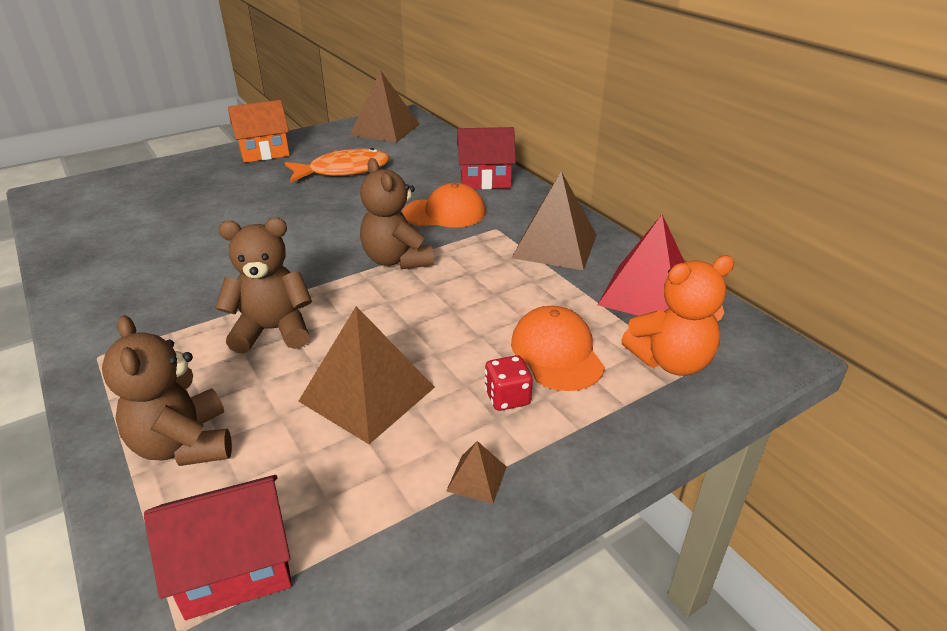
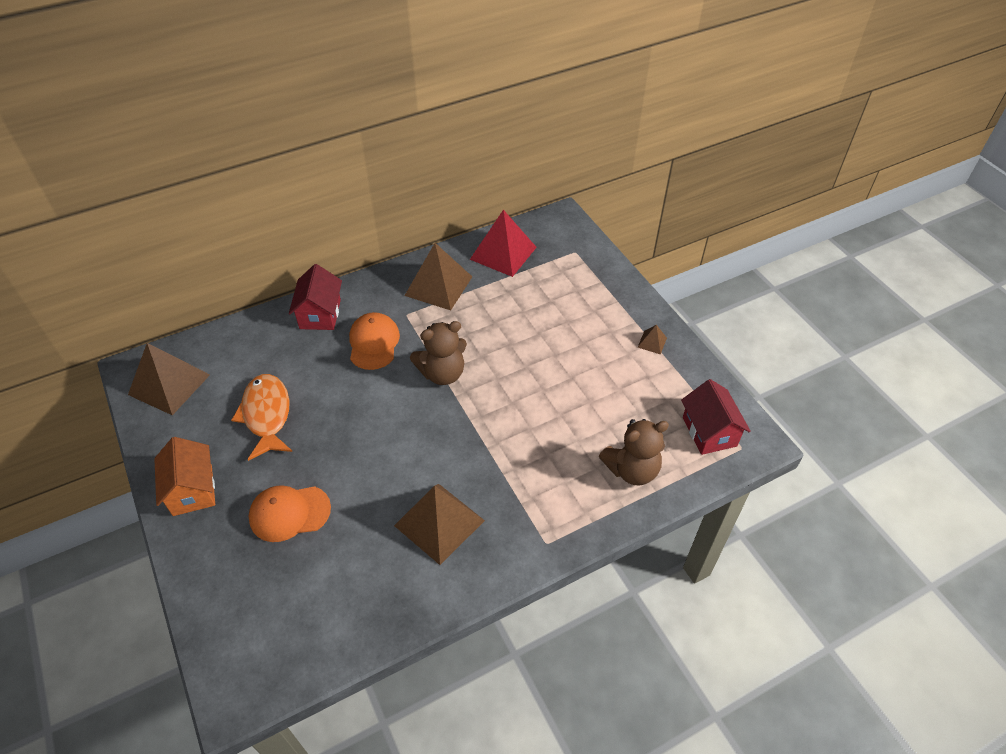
camera: 85 degrees left, 15 degrees up
(273, 330) = (525, 440): brown teddy bear -> none
(367, 394) = (590, 386): brown pyramid -> brown pyramid (439, 522)
(507, 398) = (595, 326): red dice -> none
(556, 353) = (557, 301): orange cap -> orange cap (289, 513)
(671, 361) = (567, 257): orange teddy bear -> none

